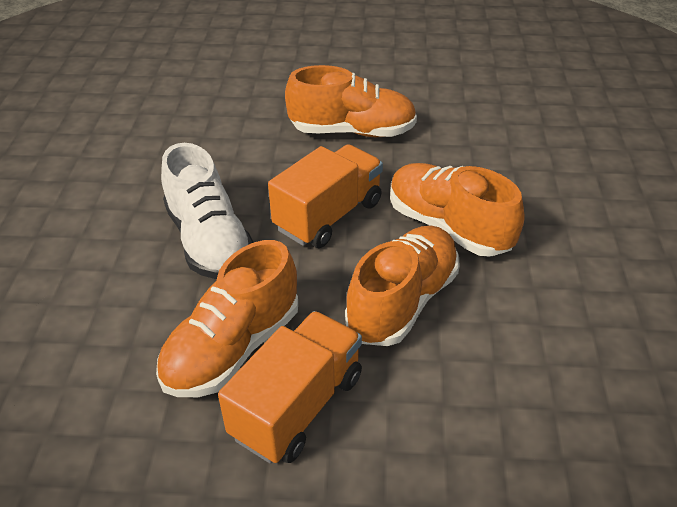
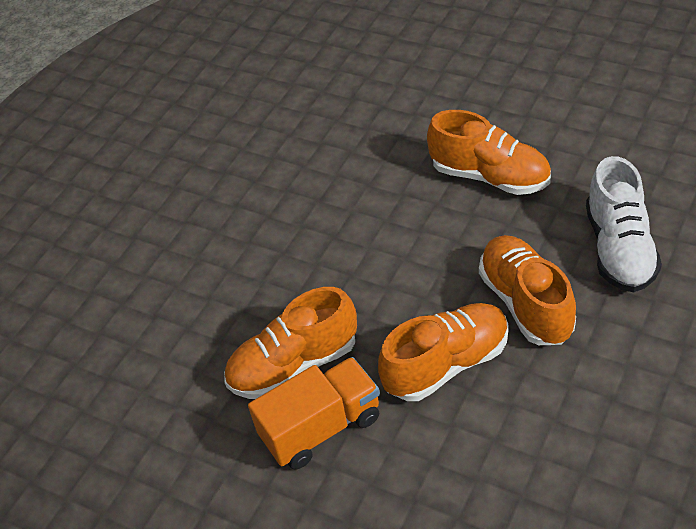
camera: 30 degrees right, 5 degrees up
(209, 241) = (314, 262): white shoe -> white shoe (619, 249)
(328, 216) = (424, 263): orange truck -> none

